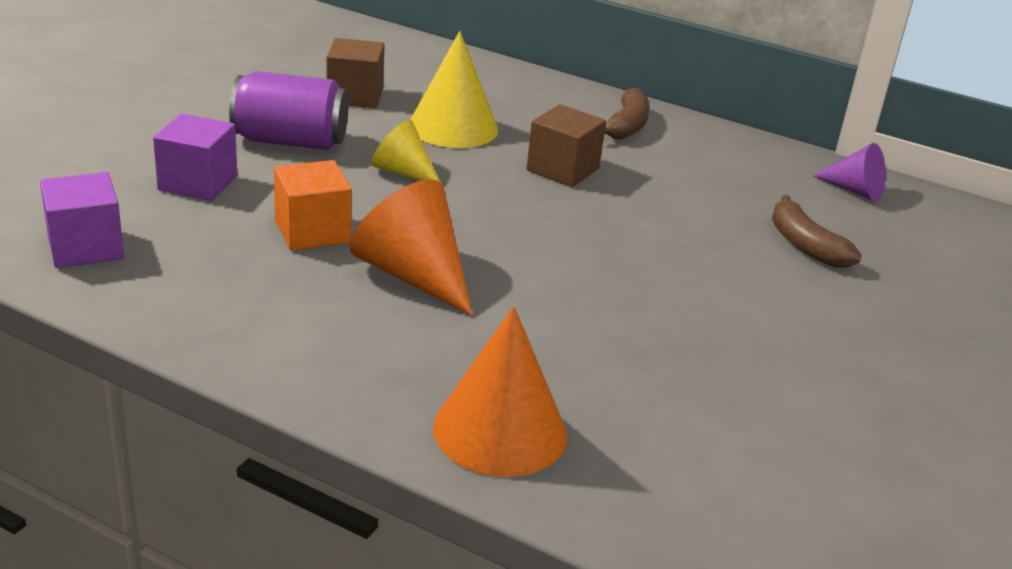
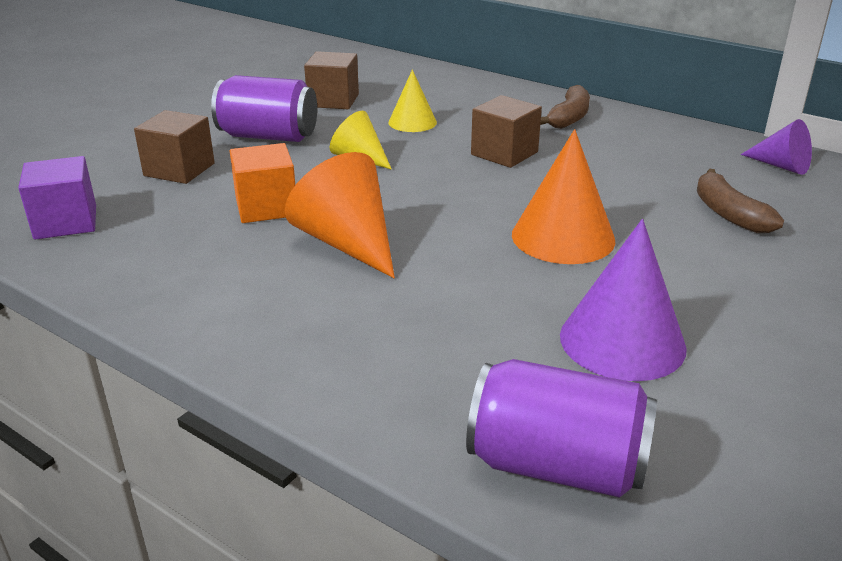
camera: 10 degrees right, 0 degrees up
(198, 182) = (179, 170): purple cube -> brown cube
(453, 127) = (412, 122): yellow cone -> yellow cone, size x0.61
(500, 430) = (398, 386): orange cone -> orange cone (563, 237)
(666, 505) = (556, 465): none -> purple can
(713, 383) = (622, 341): none -> purple cone

